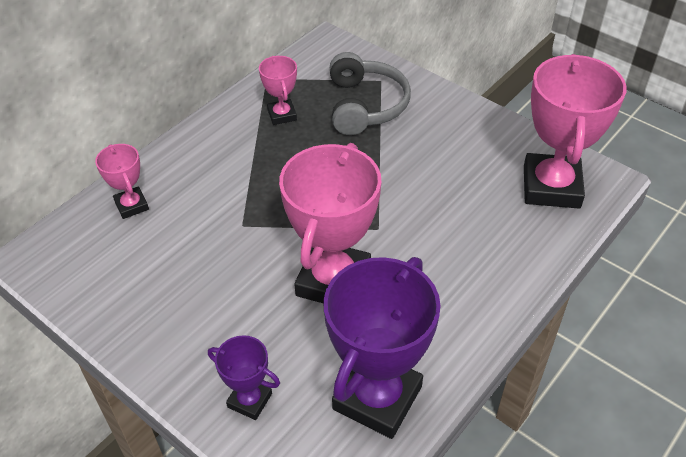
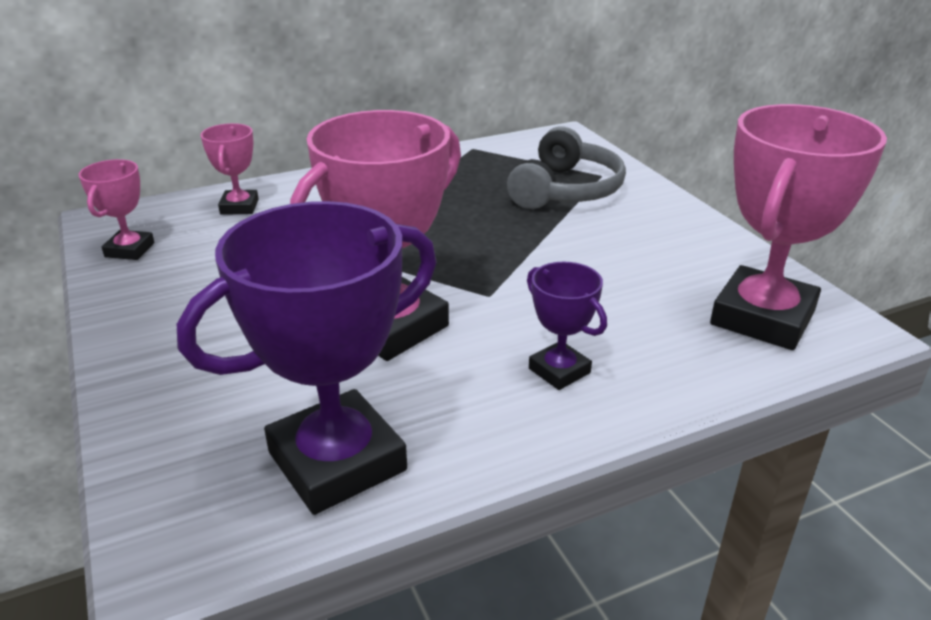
camera: 25 degrees right, 15 degrees down
(249, 400) = (183, 407): purple trophy -> purple trophy (559, 371)
(282, 115) = (463, 177): pink trophy -> pink trophy (130, 250)

